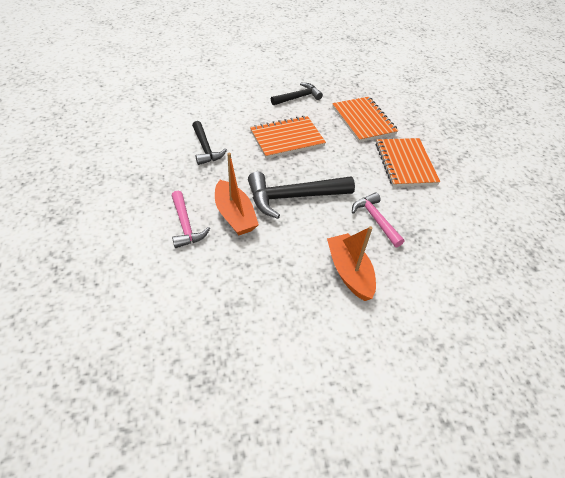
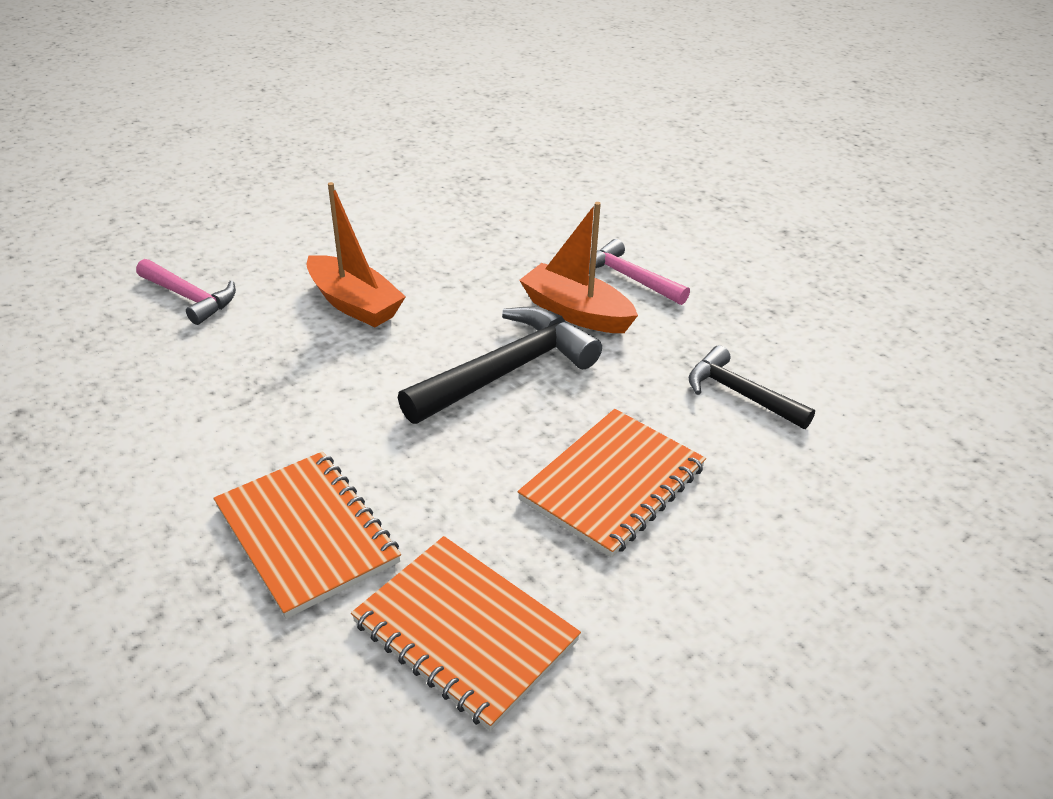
camera: 155 degrees right, 10 degrees down
(298, 97) = (694, 634): black hammer -> none
(375, 219) = (339, 388): pink hammer -> pink hammer (190, 298)

